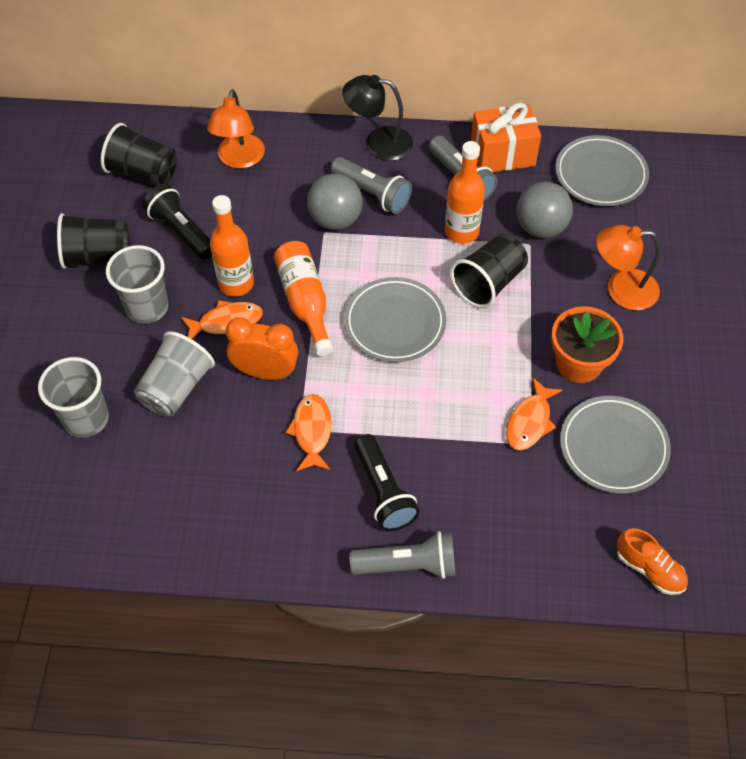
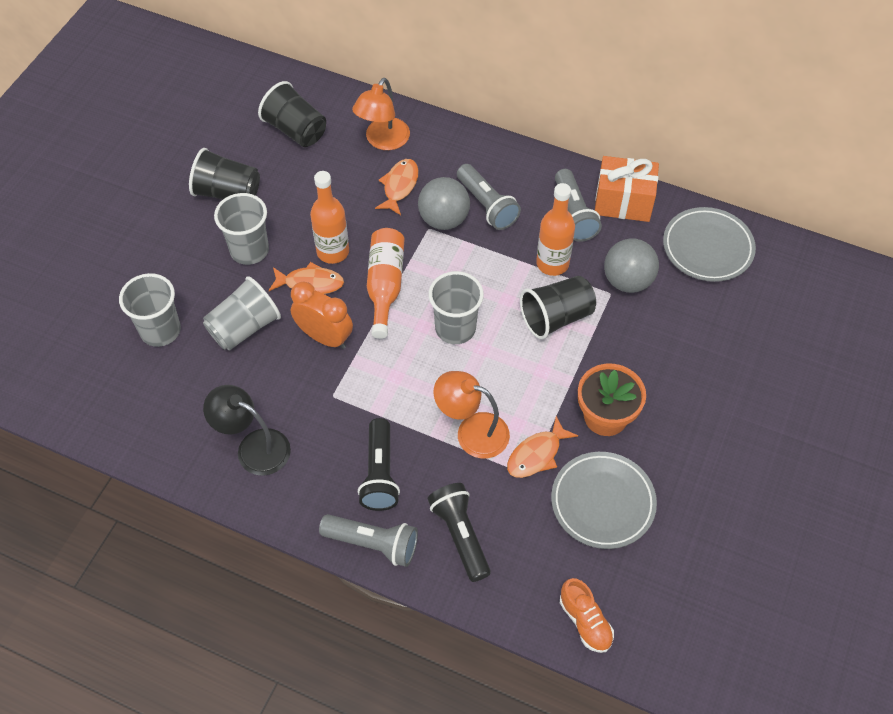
camera: 20 degrees right, 0 degrees up
(181, 231) = (306, 192): black flashlight -> black flashlight (460, 535)
(312, 431) = (342, 401): orange fish -> orange fish (399, 186)
(378, 143) = (513, 160): black lamp -> black lamp (254, 447)
(395, 323) = (455, 328): grey plate -> grey cup
(621, 289) = (677, 361): orange lamp -> orange lamp (472, 431)

